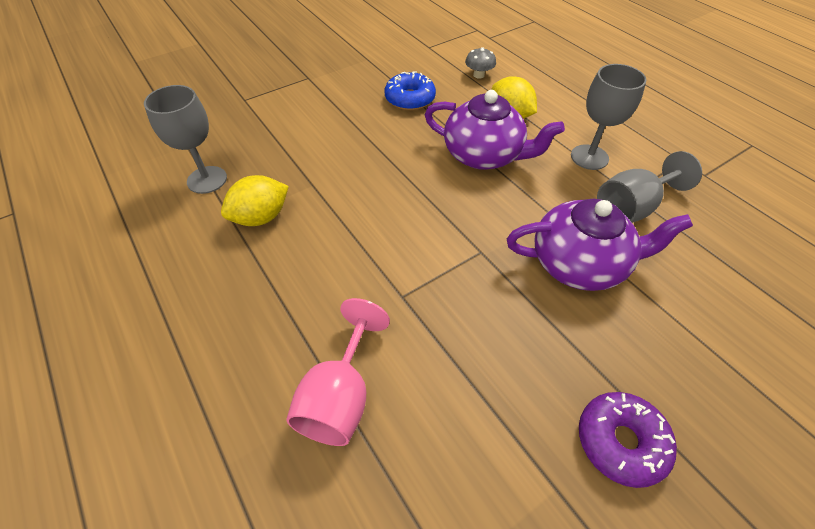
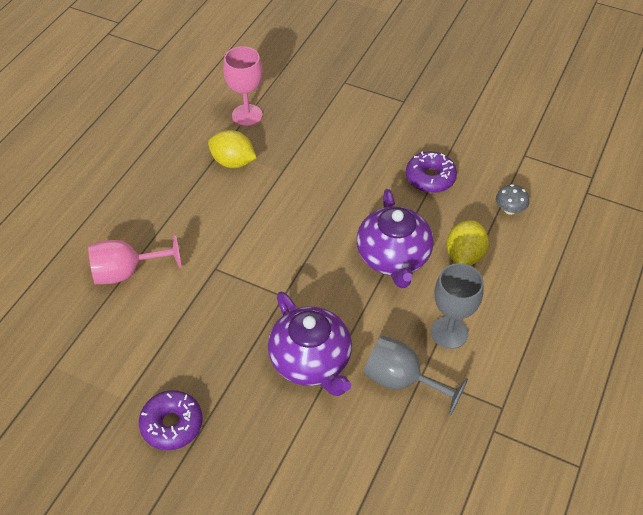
camera: 60 degrees right, 0 degrees up
(207, 180) = (247, 115): grey goblet -> pink goblet
(410, 99) = (430, 178): blue donut -> purple donut

